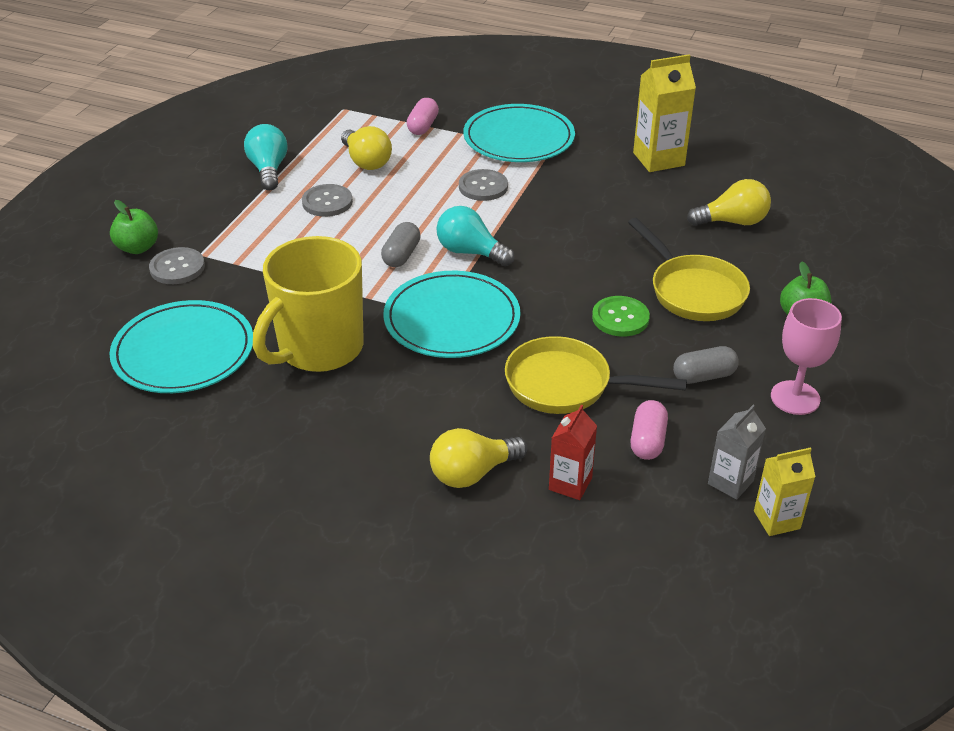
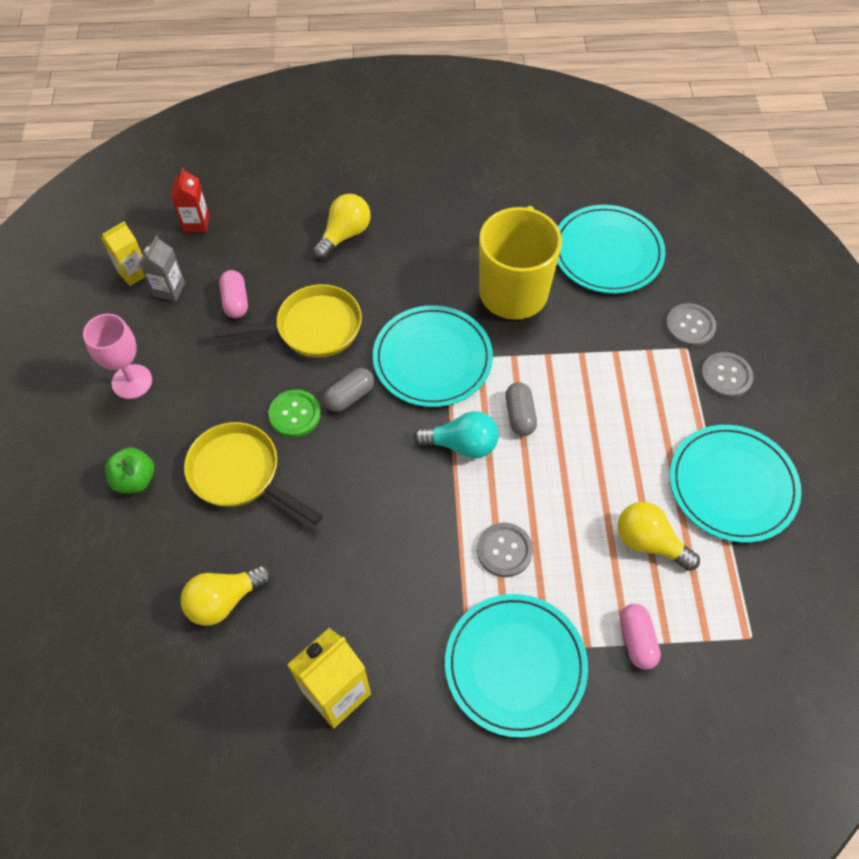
camera: 155 degrees right, 20 degrees up
(138, 248) = (743, 334): green apple -> none
(268, 170) = (732, 485): turquoise light bulb -> turquoise plate
(327, 202) = (637, 460): grey button -> grey button (726, 376)
(570, 484) = (277, 250): red carton -> red carton (196, 223)
(704, 376) = (208, 376): grey capsule -> grey capsule (350, 396)

